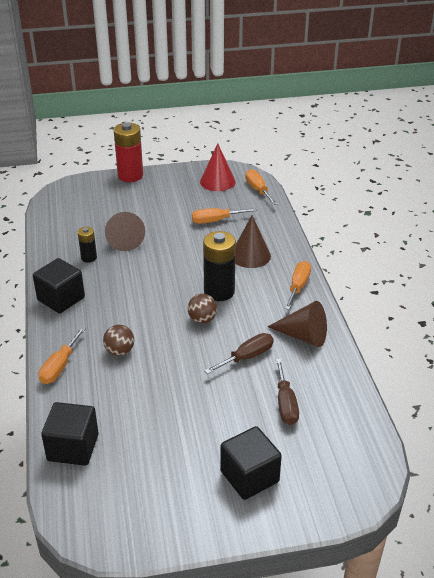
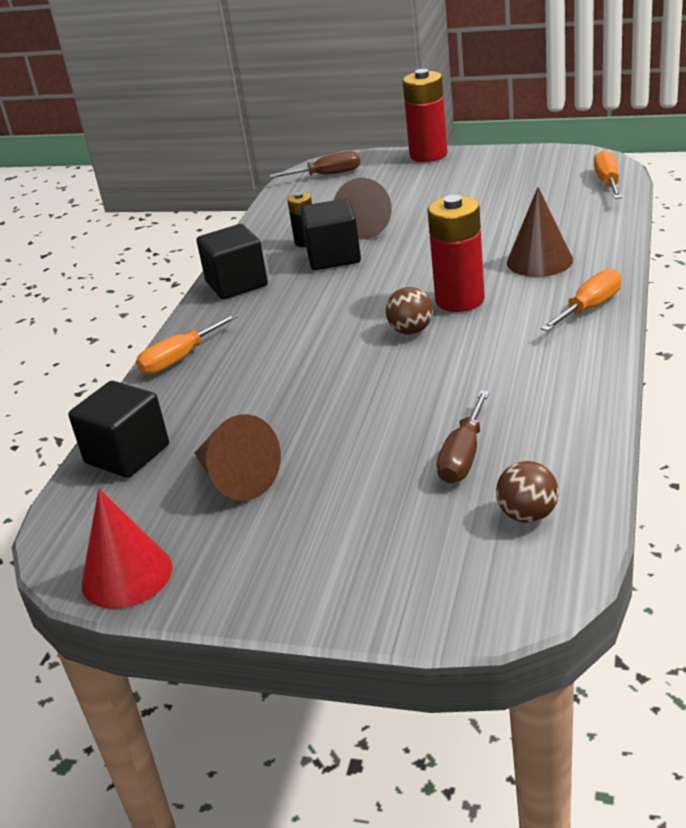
camera: 30 degrees right, 5 degrees down
(119, 351) = (268, 353): brown ball -> brown ball (527, 515)
(215, 220) = (515, 214): orange screwdriver -> none
(217, 181) = (551, 168): red cone -> red cone (127, 575)
(219, 292) = (460, 300): black battery -> red battery
(247, 357) = (445, 386): brown screwdriver -> brown screwdriver (328, 175)
(249, 476) = (341, 540): black cube -> black cube (333, 257)
(303, 336) = (553, 372): brown cone -> brown cone (235, 479)

